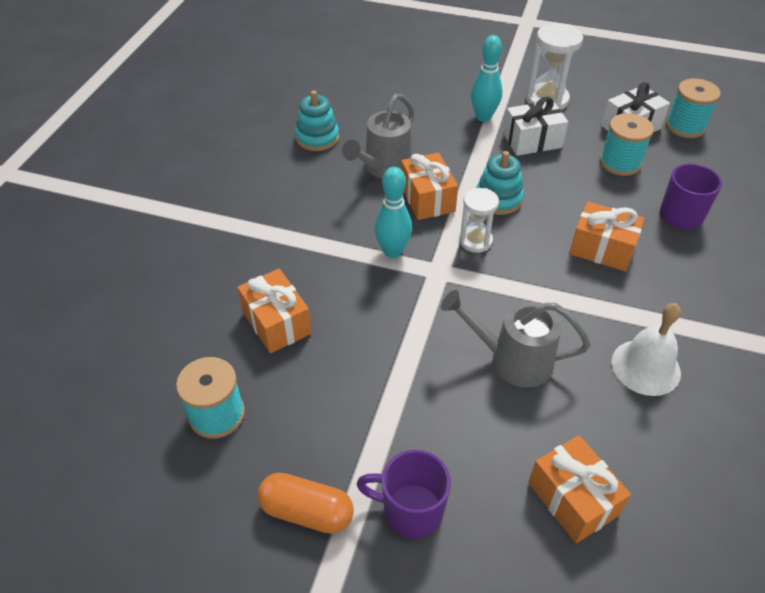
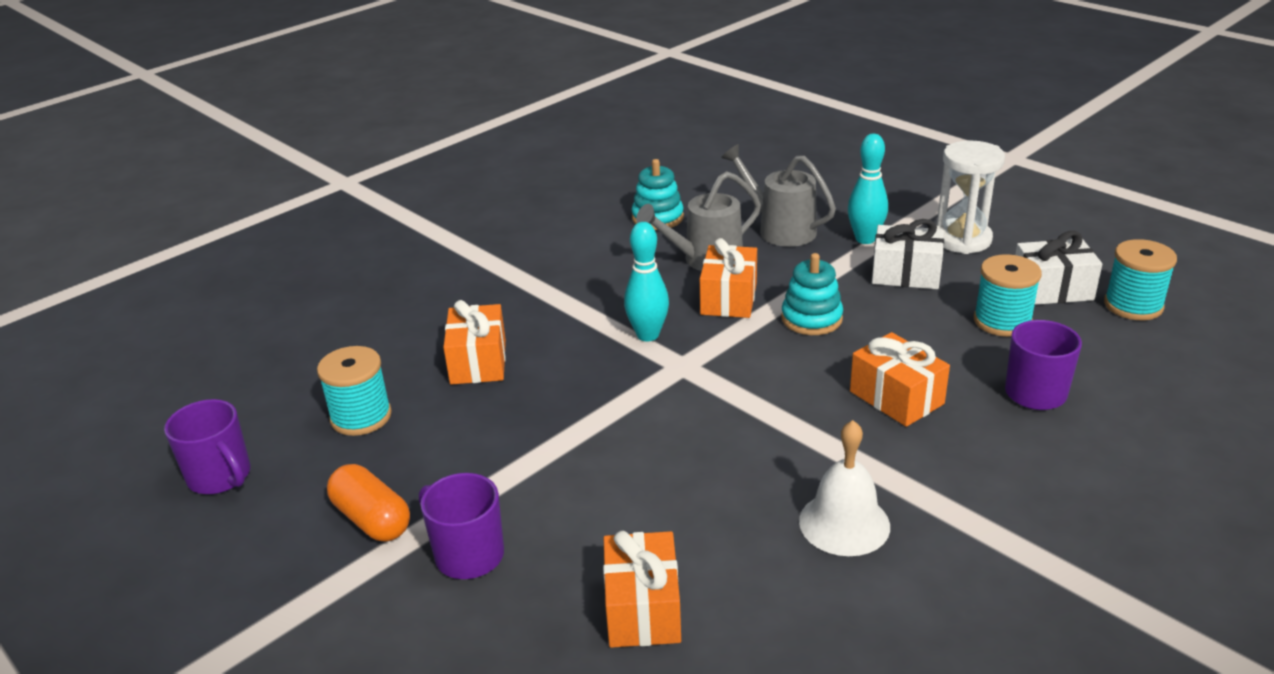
camera: 30 degrees right, 15 degrees down
(133, 528) = (220, 477): none -> purple mug
(475, 241) = (748, 350): white hourglass -> none
(511, 360) = (690, 466): grey watering can -> grey watering can (779, 229)

